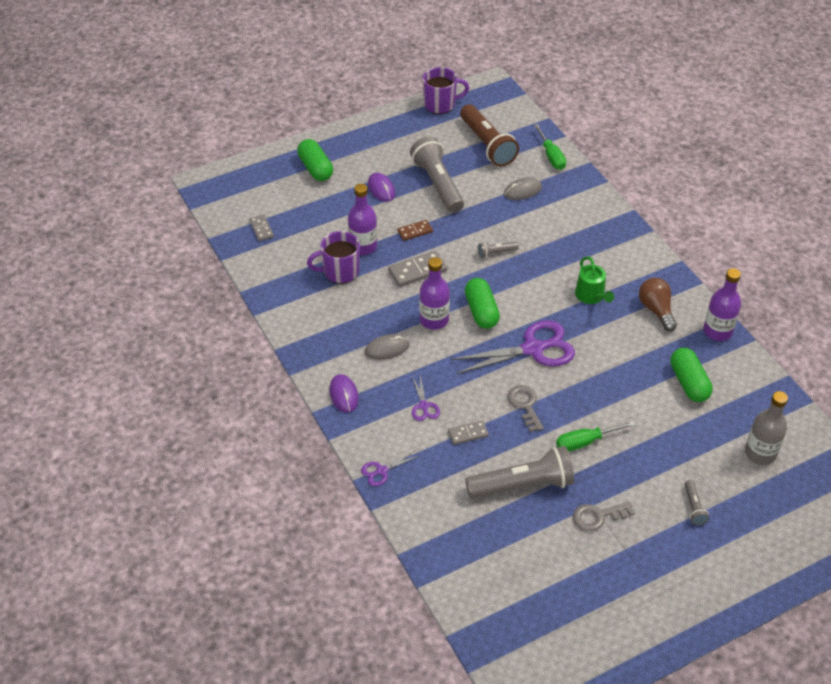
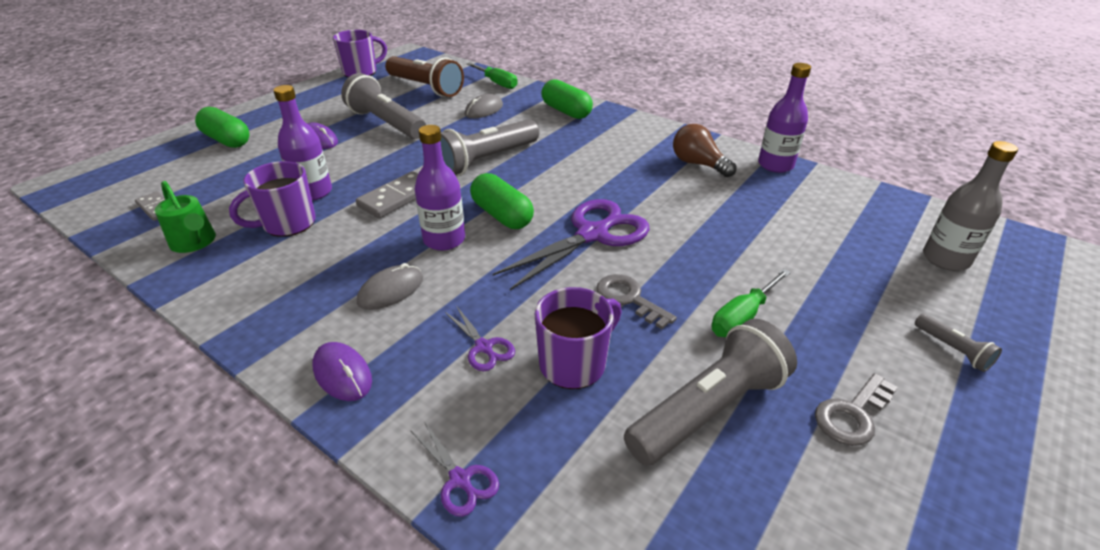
camera: 25 degrees left, 10 degrees down
(381, 471) = (460, 479): purple scissors -> purple scissors turned 75 degrees counterclockwise
(415, 231) = (376, 164): brown domino -> none
(468, 434) = (574, 363): grey domino -> purple mug
(496, 253) = (486, 160): grey flashlight -> grey flashlight, size x2.25
(591, 296) = (620, 170): green watering can -> green watering can (194, 242)
(689, 383) = (796, 216): green capsule -> green capsule (566, 111)

